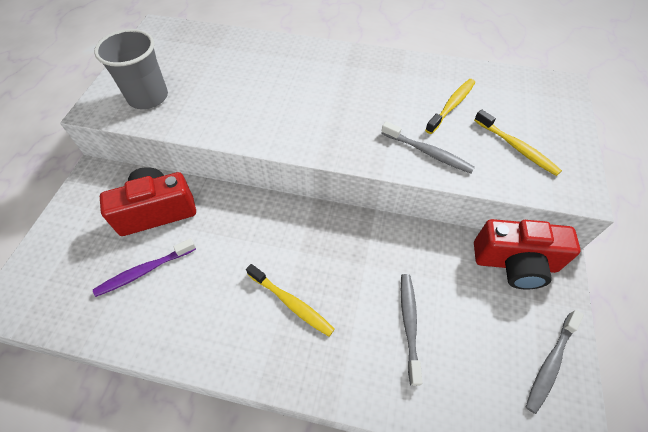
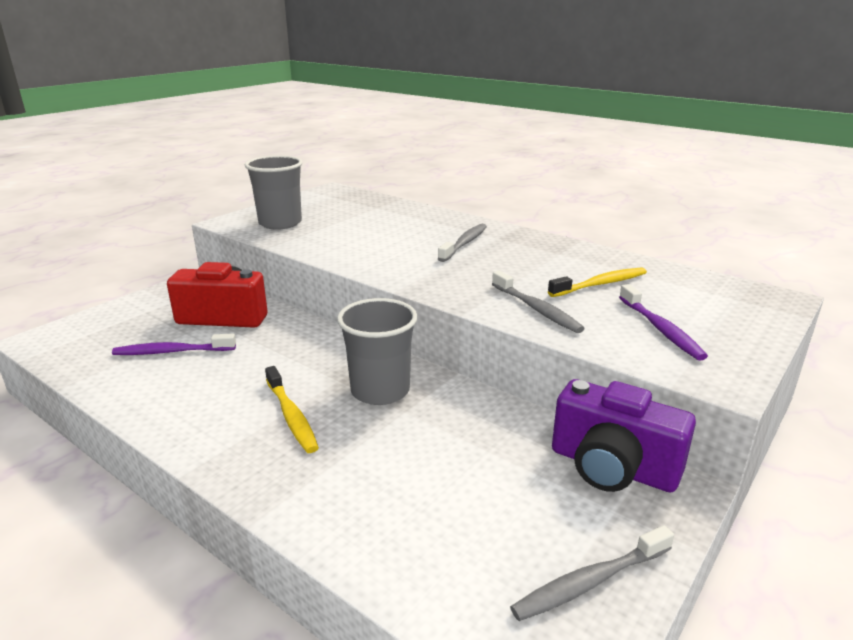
camera: 25 degrees right, 30 degrees down
(335, 250) = (380, 391): none -> grey cup
(409, 324) = (414, 476): grey toothbrush -> grey toothbrush (464, 243)
(515, 263) = (612, 467): red camera -> purple camera
(516, 147) = (660, 329): yellow toothbrush -> purple toothbrush

